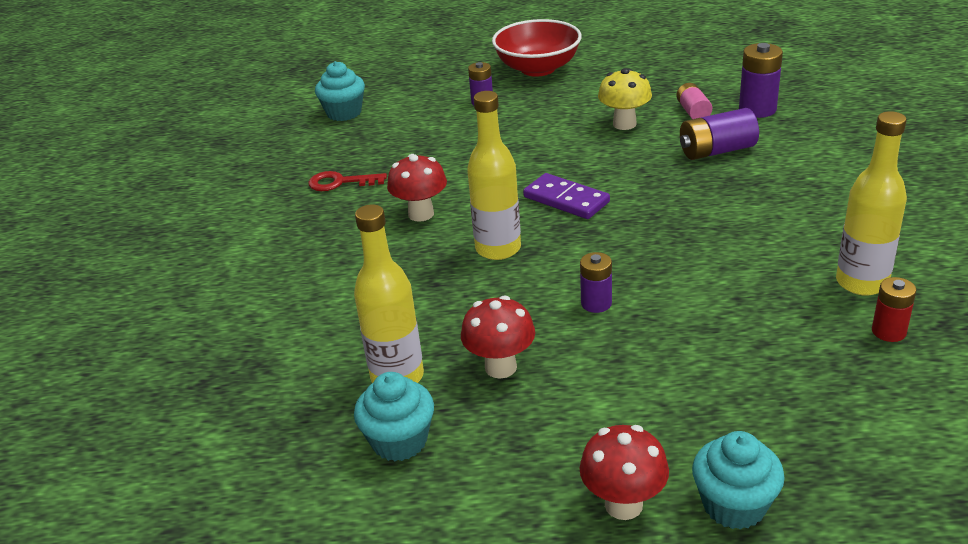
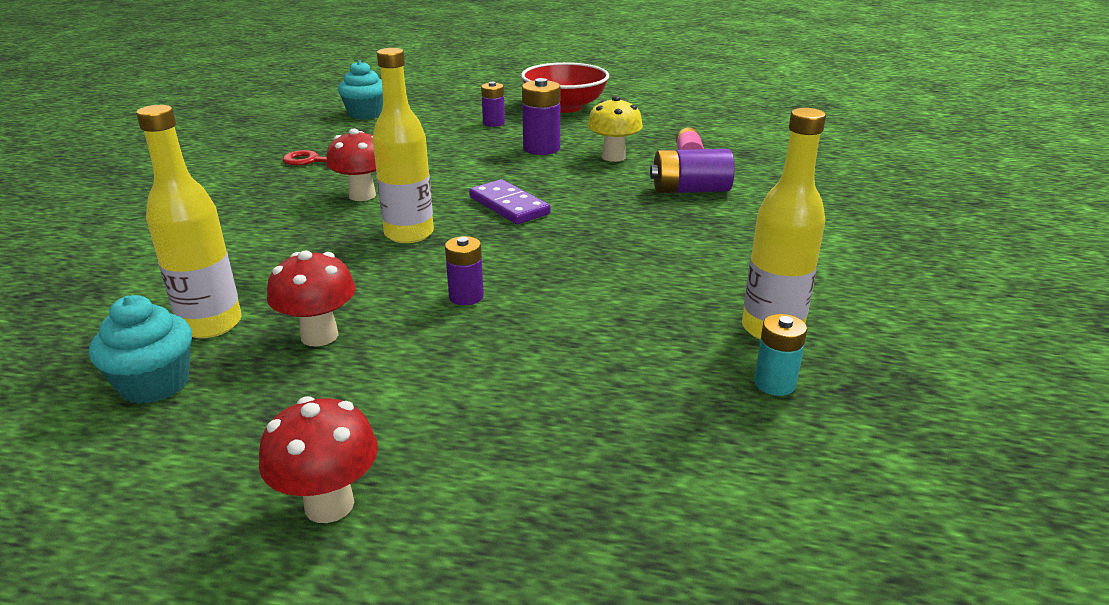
camera: 10 degrees right, 5 degrees down
(734, 505) = (458, 536): turquoise cupcake -> none
(757, 109) = (755, 164): purple battery -> purple battery (541, 148)
(888, 331) = (774, 383): red battery -> turquoise battery

